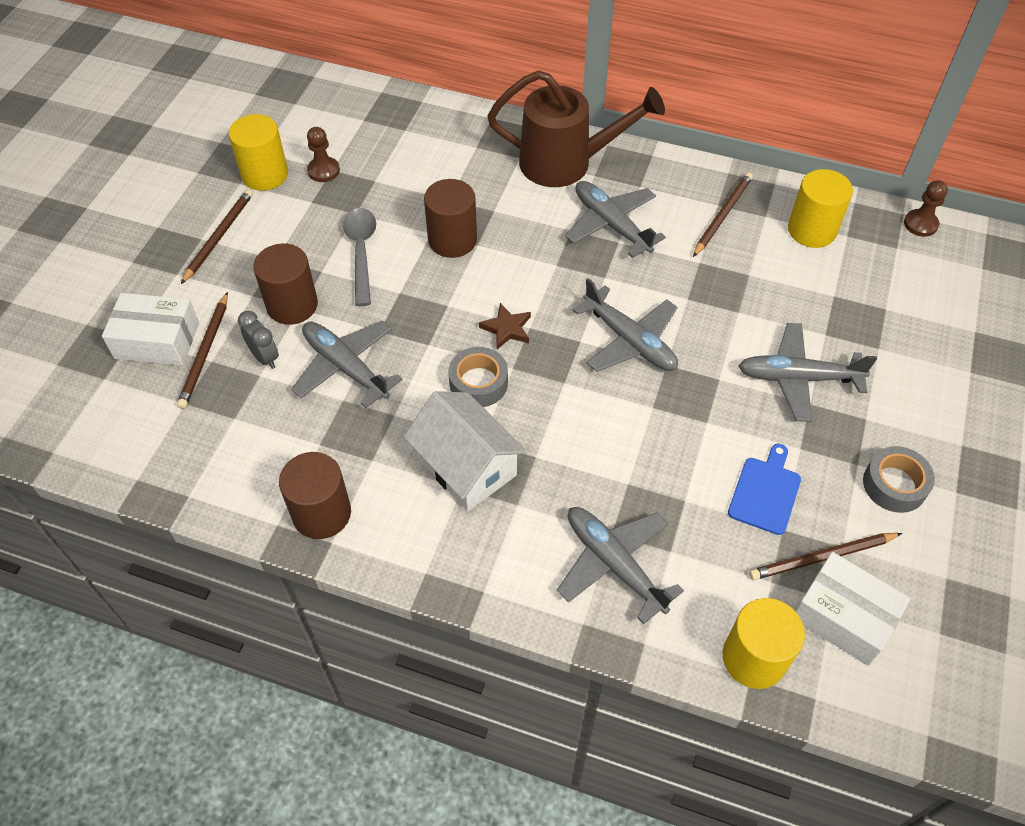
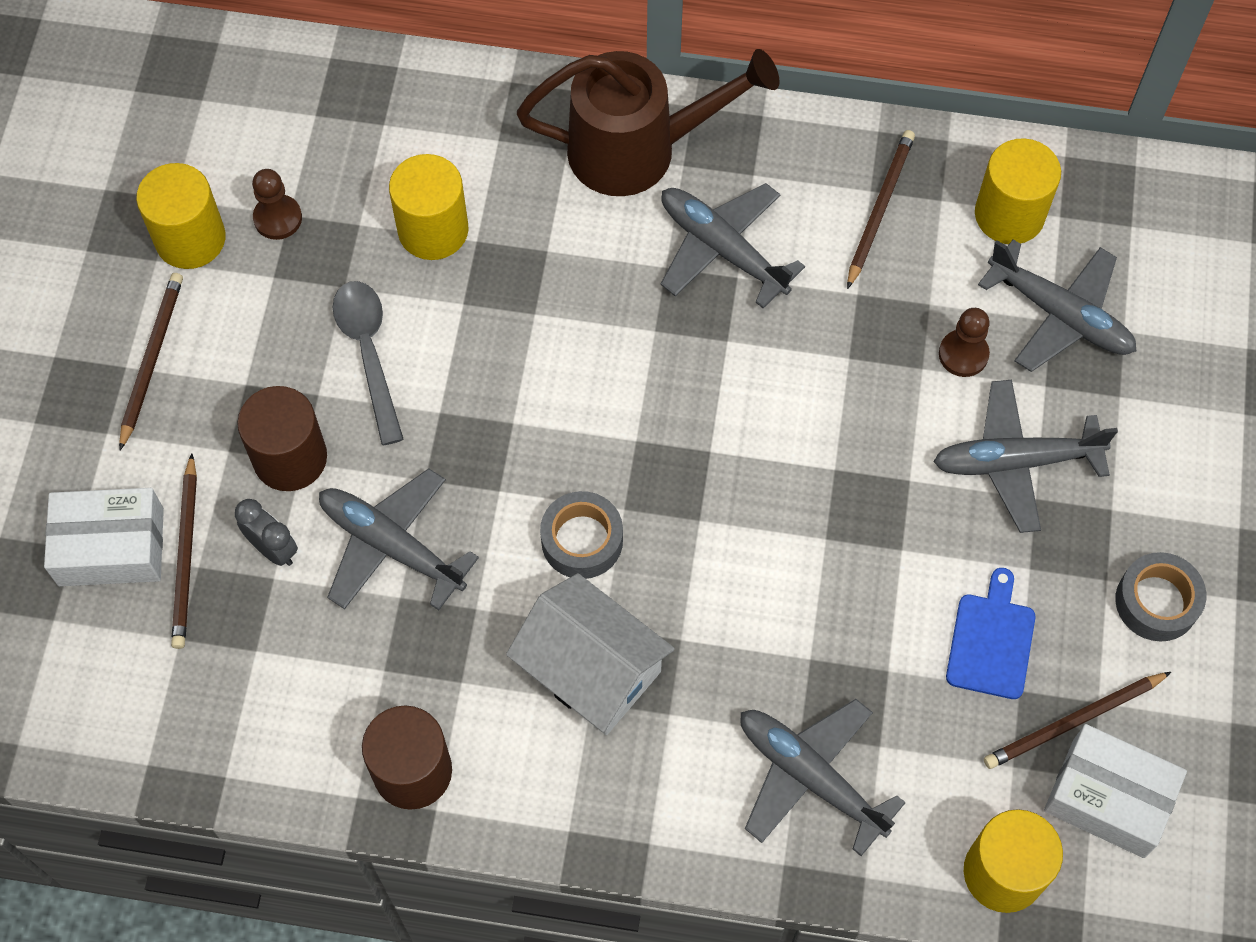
camera: 10 degrees left, 10 degrees up
(422, 189) = (433, 230): none -> yellow cylinder
(452, 240) = (497, 311): brown cylinder -> none
(507, 329) = (604, 447): brown star -> none
(630, 341) = (779, 439): grey plane -> grey plane (1060, 315)
(920, 224) = (1161, 180): brown pawn -> brown pawn (963, 354)

